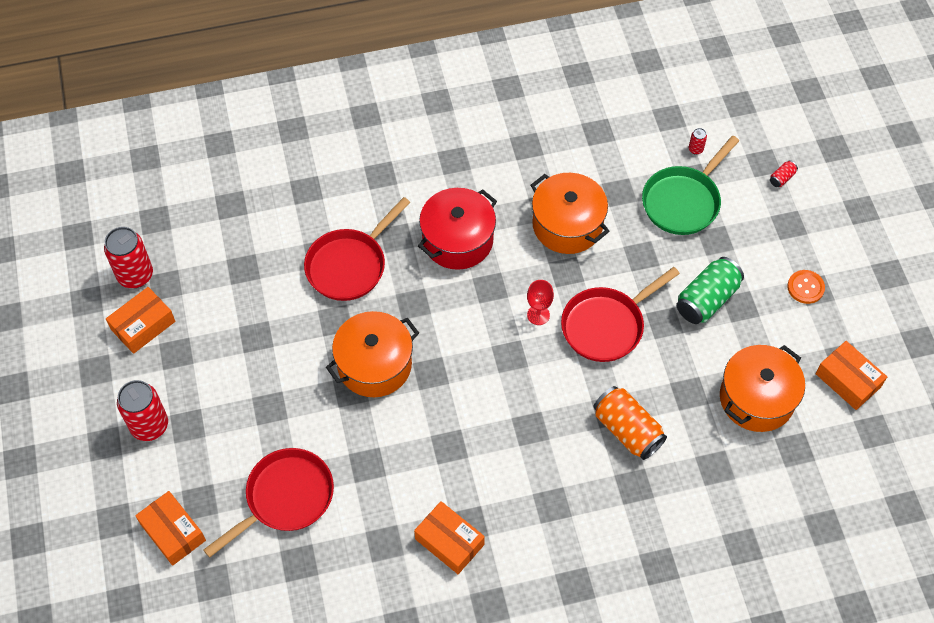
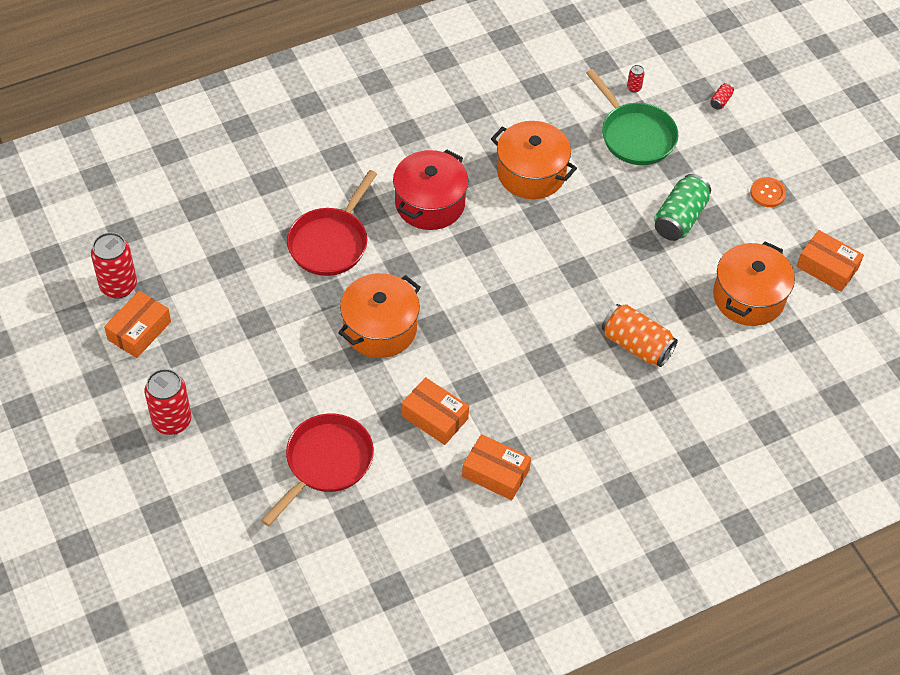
camera: 15 degrees left, 5 degrees down
(173, 532) = (222, 514): orange box -> orange box (434, 417)
(538, 315) = (525, 257): red goblet -> none
(606, 325) = (592, 256): red pan -> none
(683, 201) = (635, 135): green pan -> green pan turned 60 degrees counterclockwise

